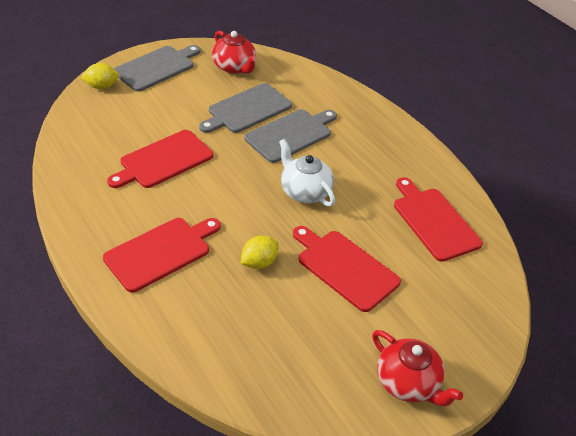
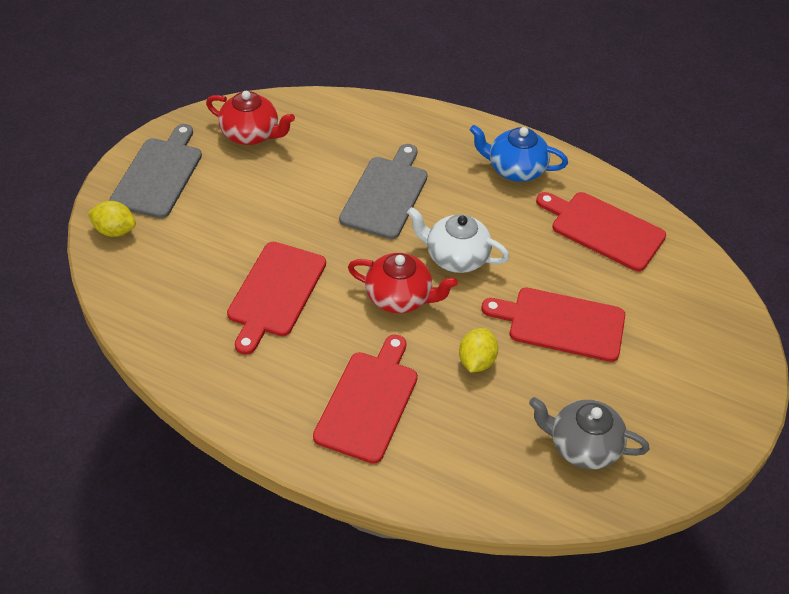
camera: 30 degrees left, 5 degrees up
(102, 86) = (114, 231): yellow lemon -> yellow lemon turned 60 degrees clockwise
(247, 109) = (312, 184): grey cutting board -> none
(286, 357) = (582, 446): none -> grey teapot
(398, 156) = (515, 169): none -> blue teapot
(408, 383) = (705, 411): red teapot -> red teapot (400, 297)

